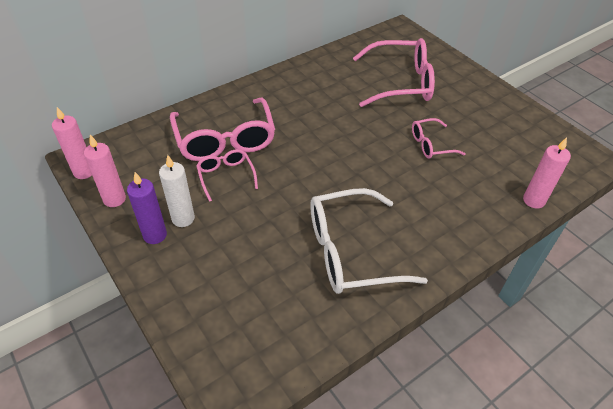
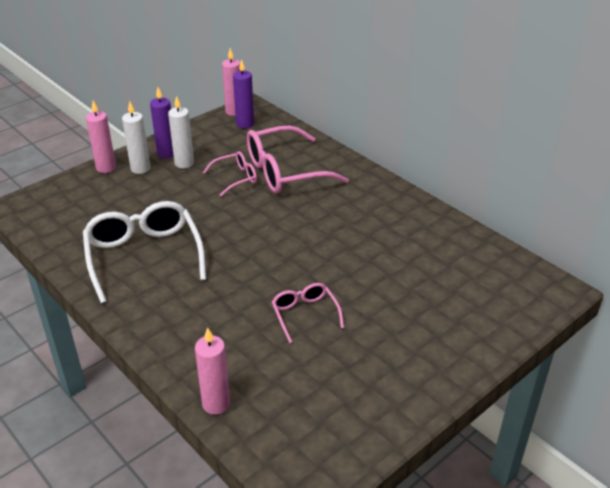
camera: 85 degrees right, 10 degrees down
(114, 199) = (204, 130): pink candle -> pink candle (106, 168)
(118, 164) = (245, 124): none -> purple candle
(181, 260) = (140, 168): none -> white candle
(401, 83) = (422, 290): pink glasses -> none

